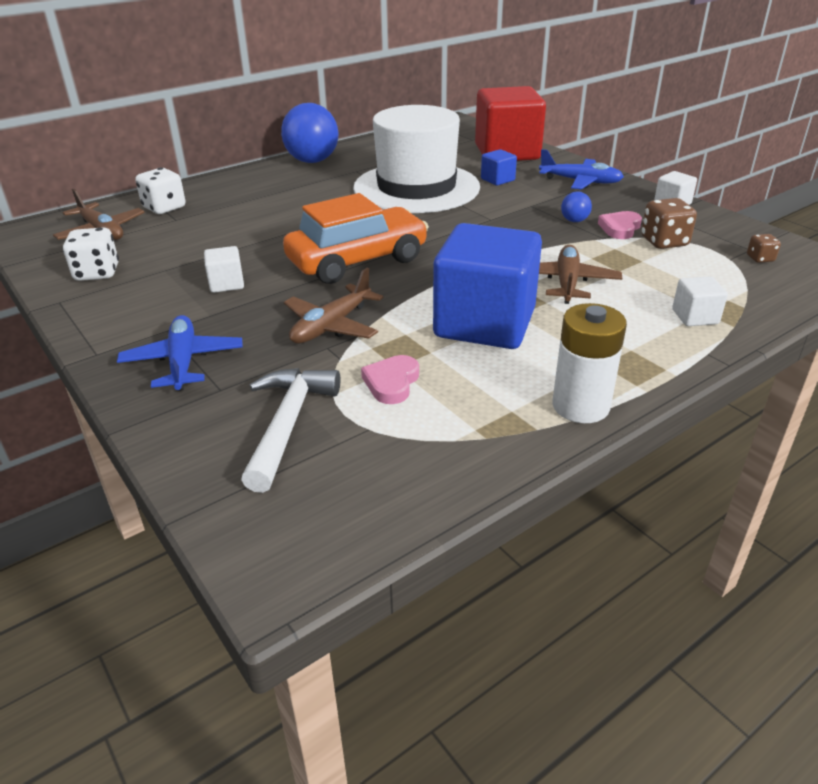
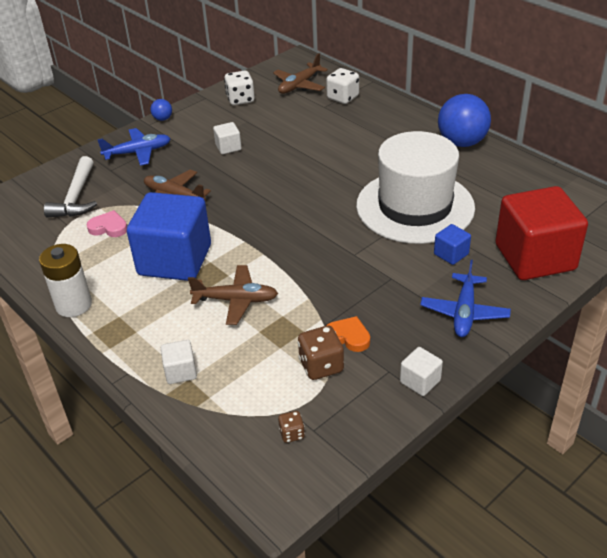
camera: 85 degrees right, 5 degrees up
(288, 423) = (76, 197): white hammer -> white hammer turned 90 degrees clockwise
(357, 260) = (266, 194): orange car -> none
(574, 221) = (360, 306): blue ball -> blue ball (163, 119)
(620, 228) = (348, 337): pink heart -> orange heart

